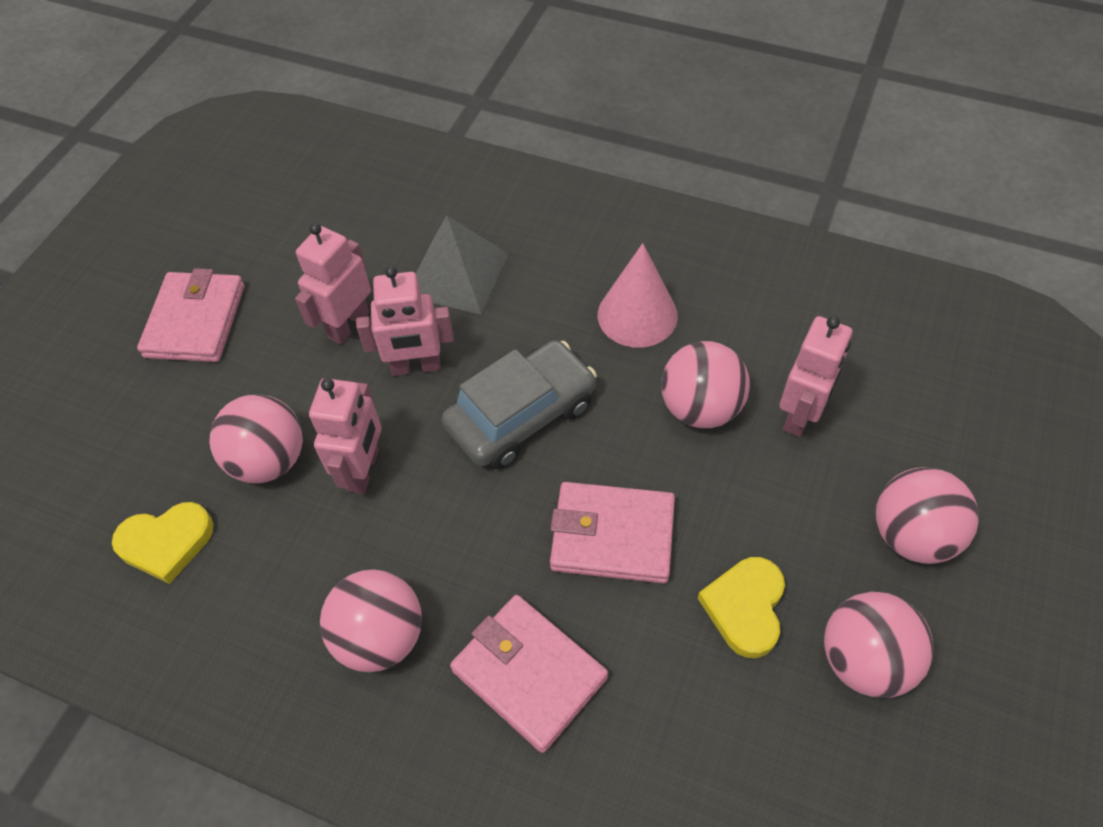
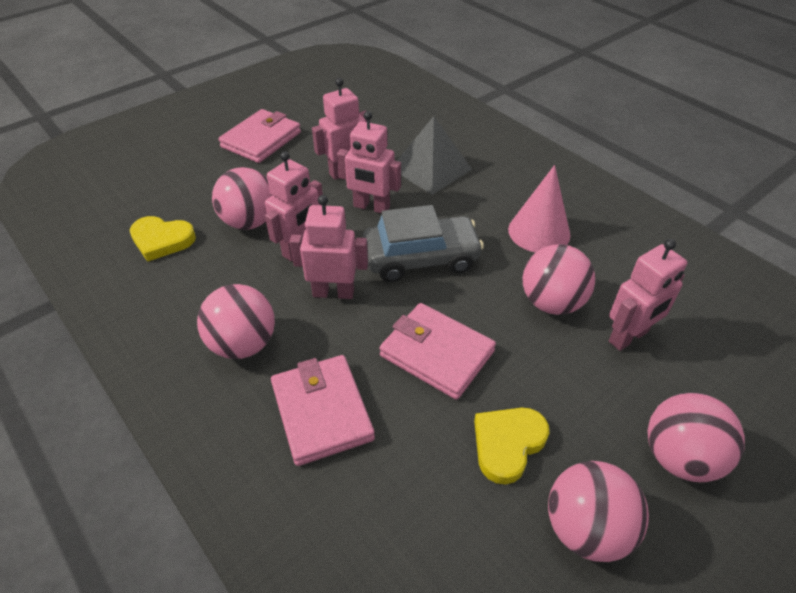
camera: 25 degrees right, 10 degrees down
(445, 513) = (333, 292): none -> pink robot

